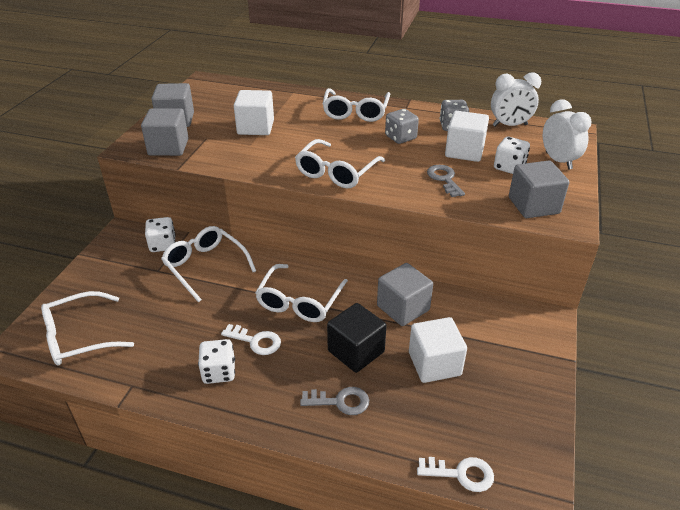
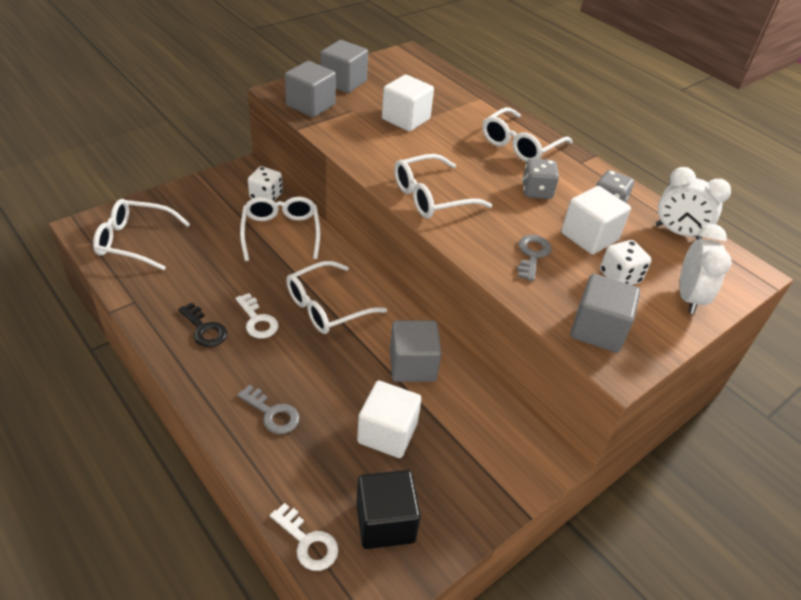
camera: 30 degrees right, 5 degrees up
(219, 372) = (204, 329): white dice -> black key
(356, 351) = (329, 379): black cube -> black cube (385, 522)

